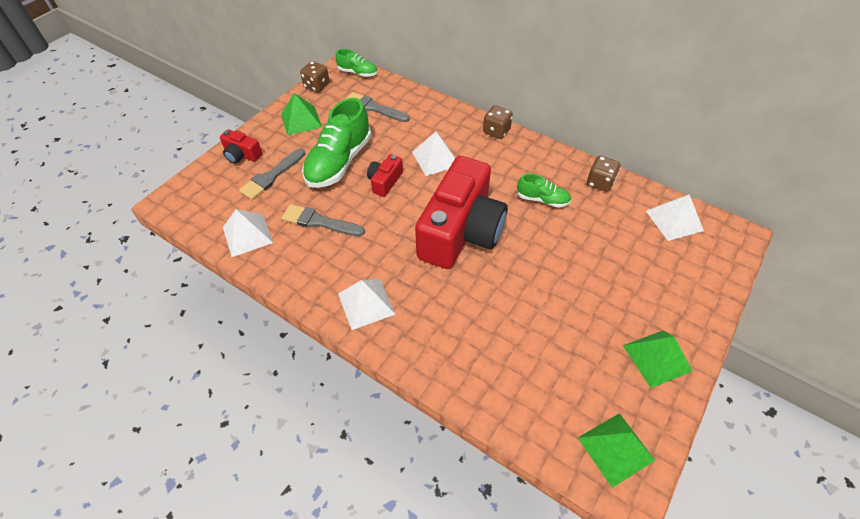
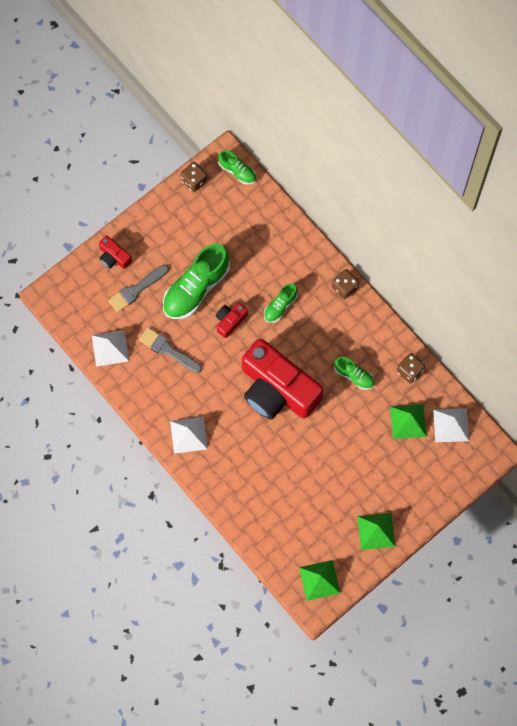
camera: 15 degrees right, 20 degrees up
(301, 120) = (171, 226): green pyramid -> green pyramid (408, 421)
(374, 108) = (241, 227): grey brush -> none
(435, 158) = (280, 306): white pyramid -> green shoe
(461, 231) = (277, 389): red camera -> red camera turned 90 degrees clockwise

